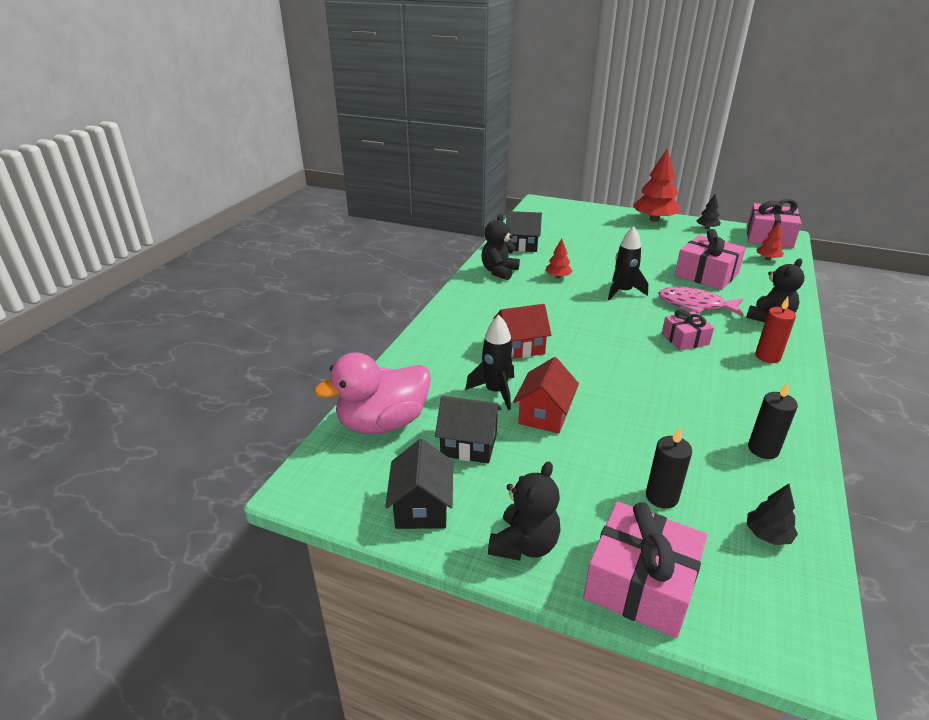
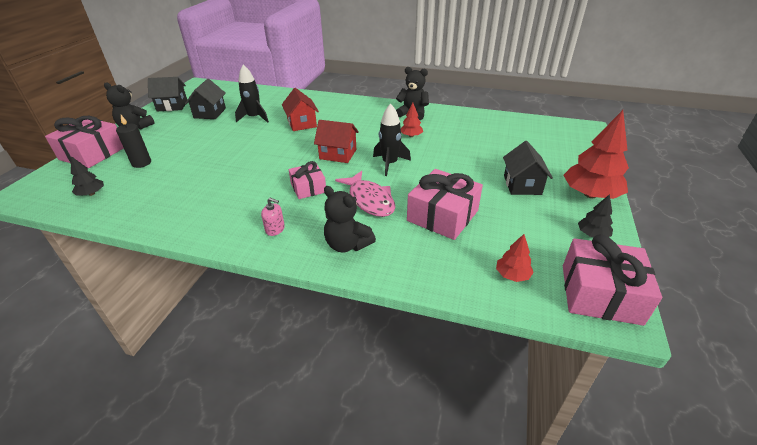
camera: 85 degrees right, 5 degrees up
(383, 423) = (235, 94): pink duck -> none
(522, 245) = (468, 121): black house -> black house (522, 185)
(544, 415) = (227, 131): red house -> red house (338, 154)
(695, 305) = (370, 200): pink fish -> pink fish turned 135 degrees clockwise
(763, 449) = (160, 205): black candle -> none
(767, 357) = (275, 229): red candle -> pink soap dispenser

